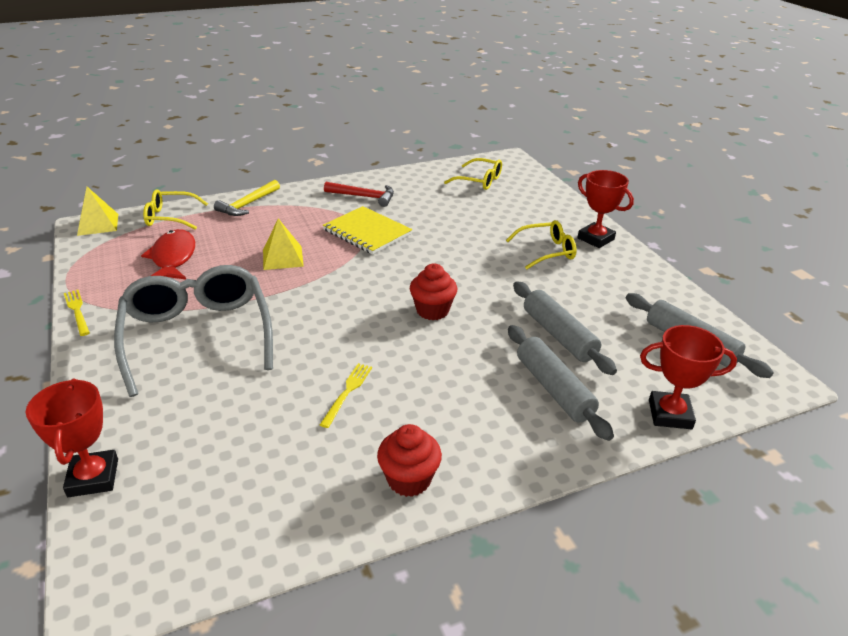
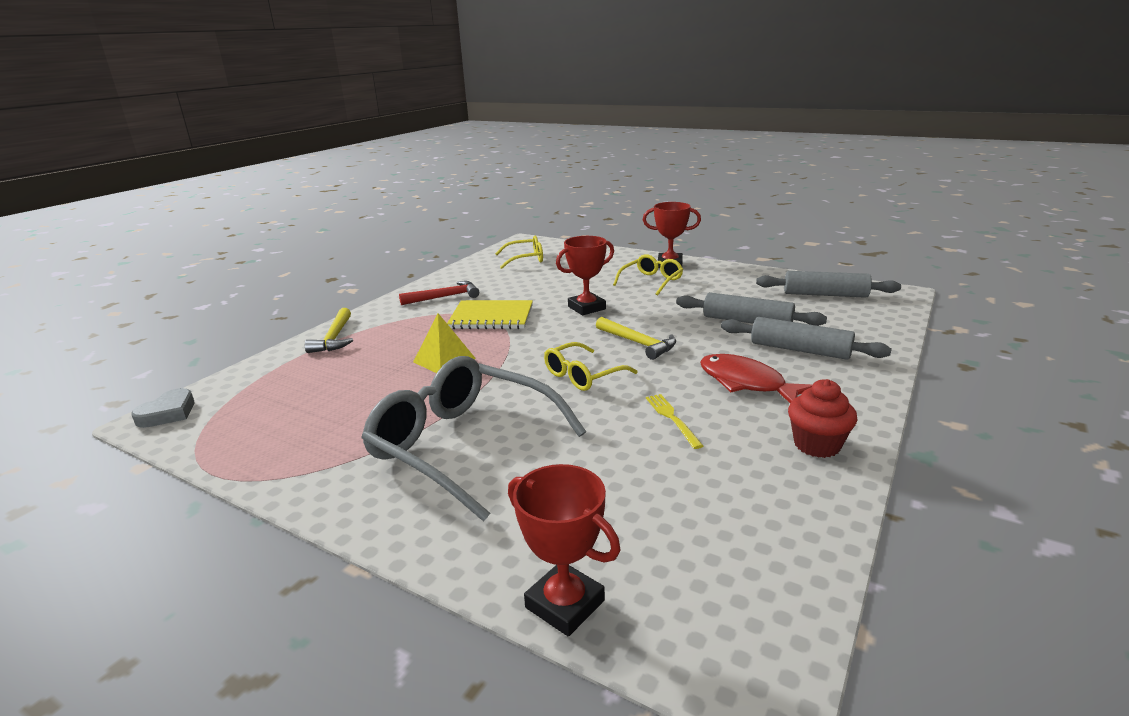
camera: 35 degrees left, 10 degrees down
(77, 311) = (279, 490): yellow fork -> none
(98, 224) = (168, 413): yellow pyramid -> grey heart
(170, 217) = (258, 376): yellow glasses -> yellow glasses (583, 375)
(173, 258) = (323, 403): red fish -> red fish (746, 383)
(432, 310) = (638, 343): red cupcake -> yellow hammer
(670, 414) = (882, 332): red trophy -> red trophy (586, 308)

